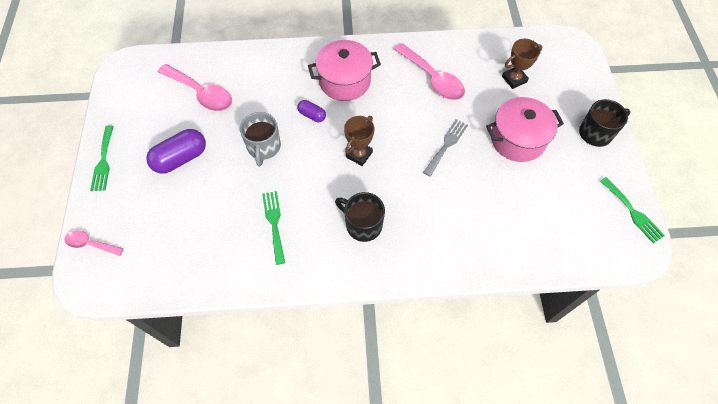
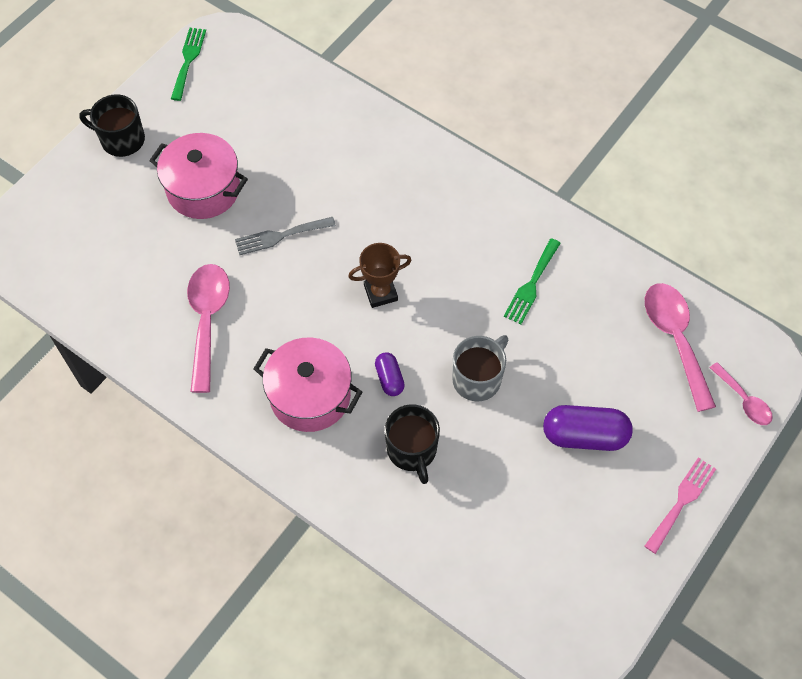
camera: 140 degrees left, 0 degrees up
(103, 161) = (682, 501): green fork -> pink fork
(201, 93) = (500, 516): pink spoon -> pink spoon (675, 340)
(363, 225) = (444, 221): black mug -> black mug (412, 450)
(514, 79) = (122, 252): brown trophy -> none

